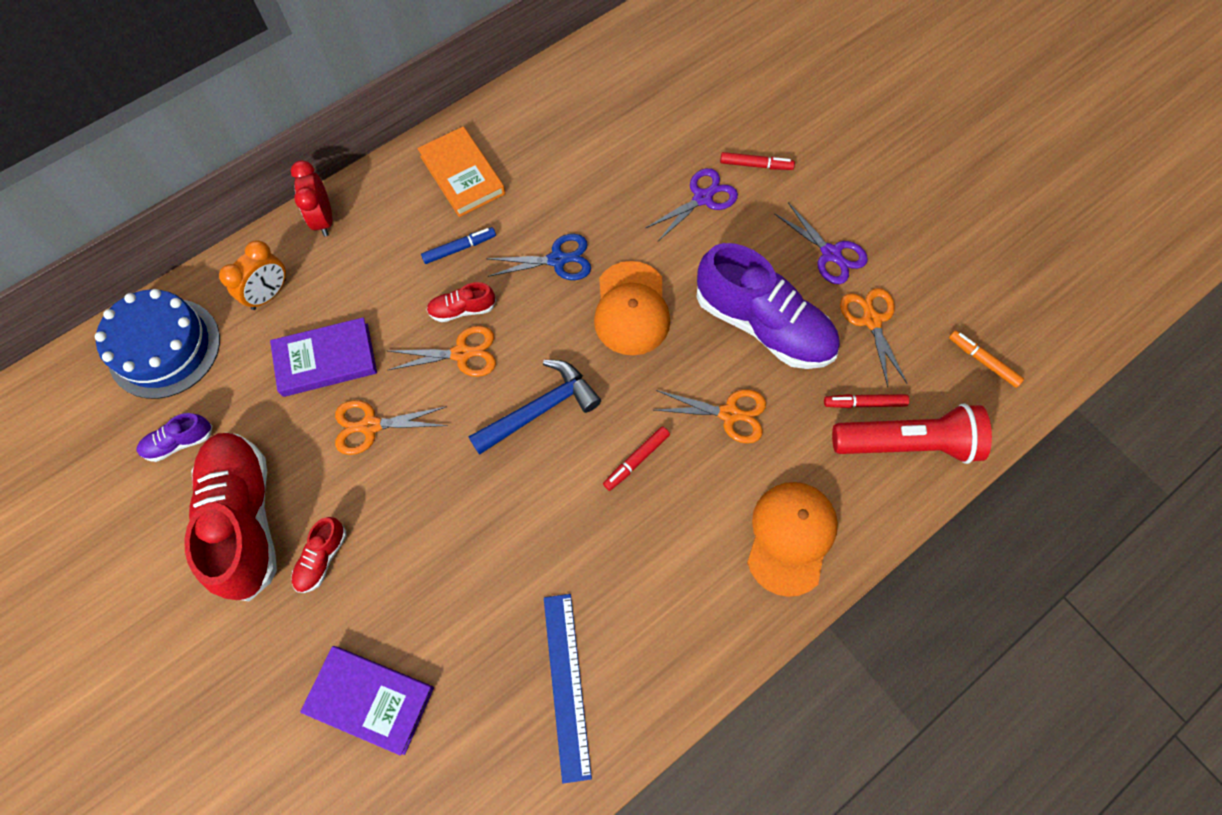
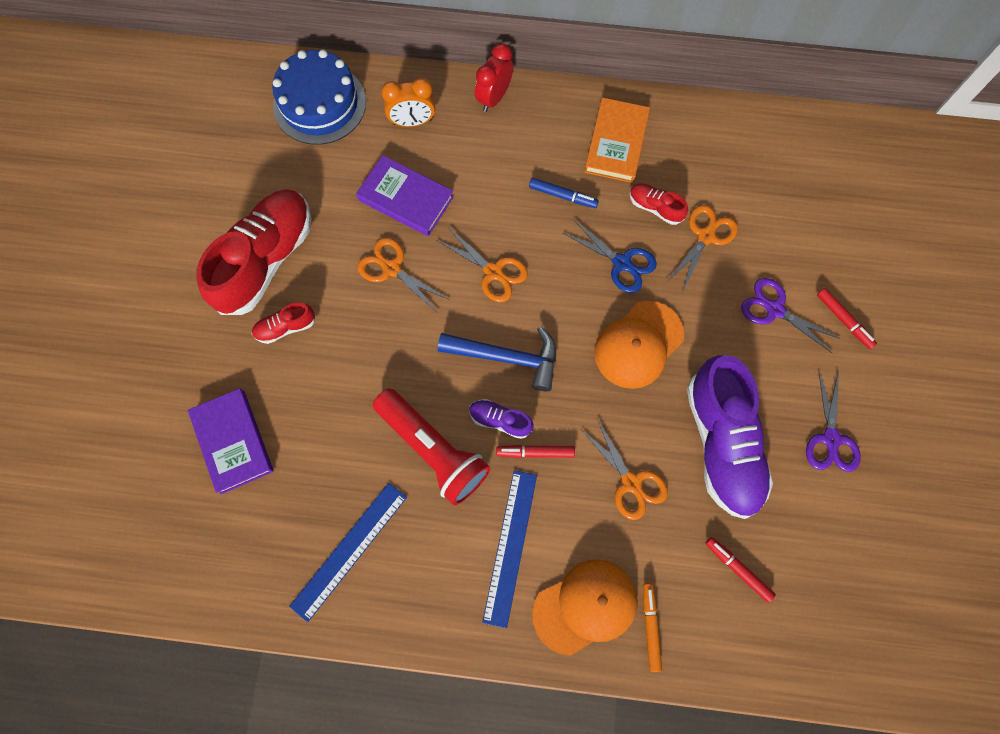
camera: 45 degrees right, 5 degrees up
(179, 442) = (274, 175): purple shoe -> purple shoe (500, 420)
(462, 309) = (523, 241): red shoe -> red shoe (655, 207)
(691, 550) = (510, 547): none -> blue ruler
(702, 198) = (775, 309): purple scissors -> purple scissors turned 150 degrees counterclockwise
(871, 321) = (809, 516): orange scissors -> orange scissors (705, 236)
(907, 443) = (739, 628): red flashlight -> red flashlight (433, 450)
(983, 361) = (865, 628): orange marker -> orange marker (650, 626)

